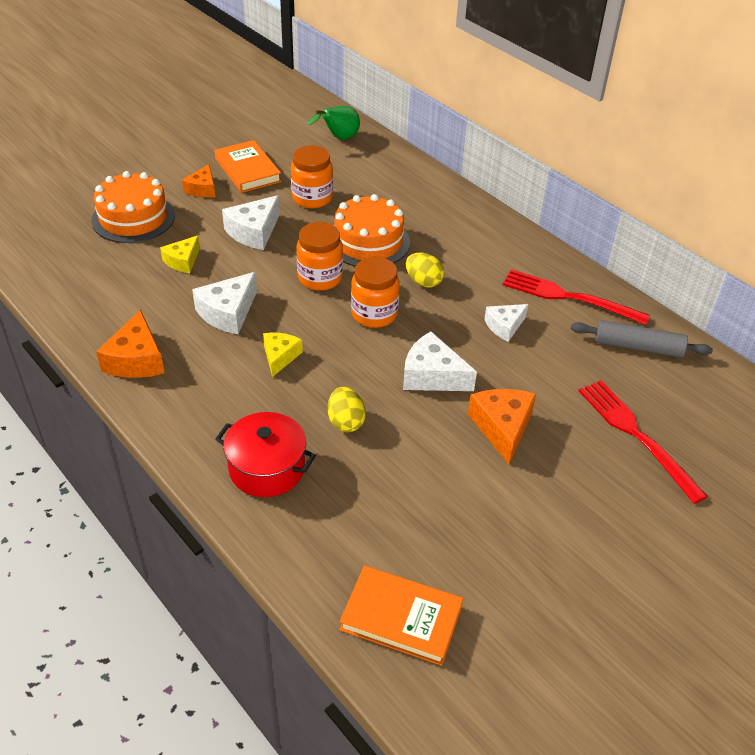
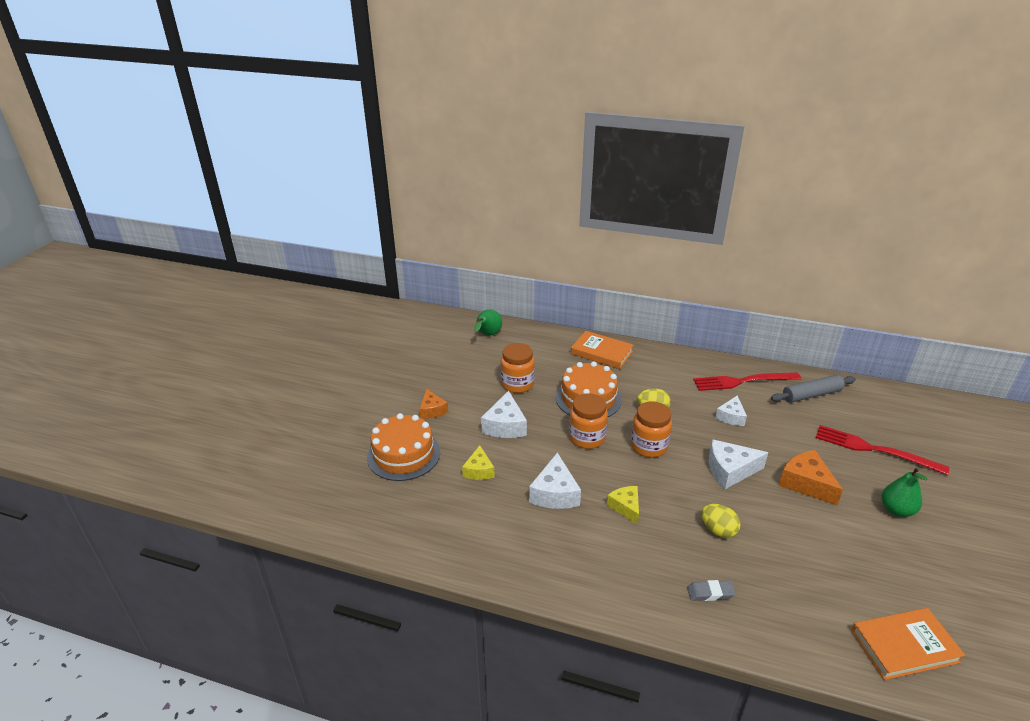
camera: 30 degrees left, 10 degrees down
(136, 360) = (530, 563): orange cheese -> none
(247, 170) = (449, 383): orange book -> orange book (601, 353)
(267, 468) = (710, 593): red pot -> grey eraser
(575, 504) = (896, 510): none -> green pear

